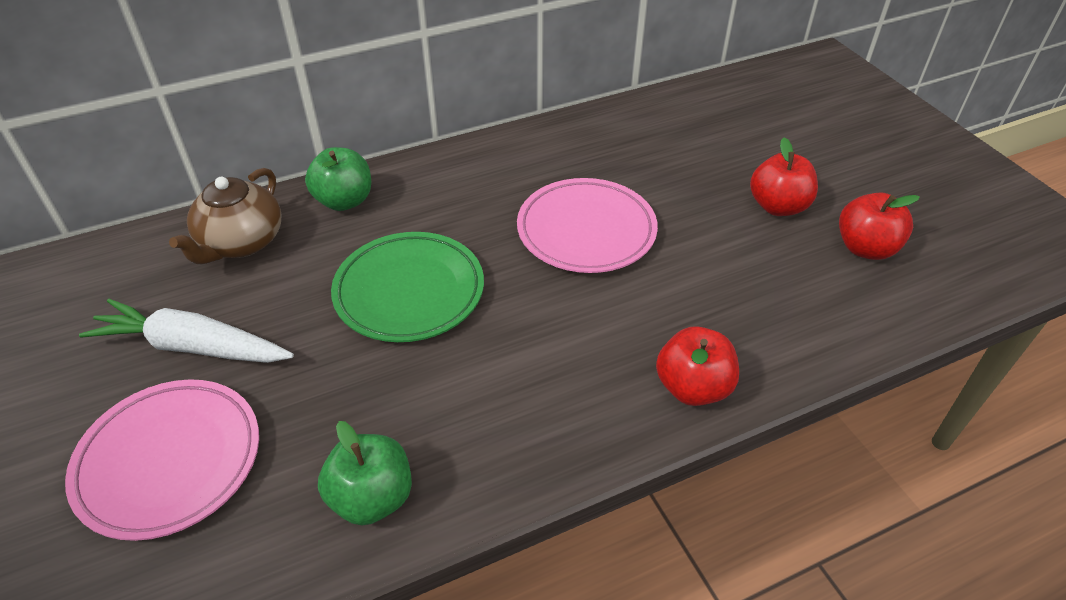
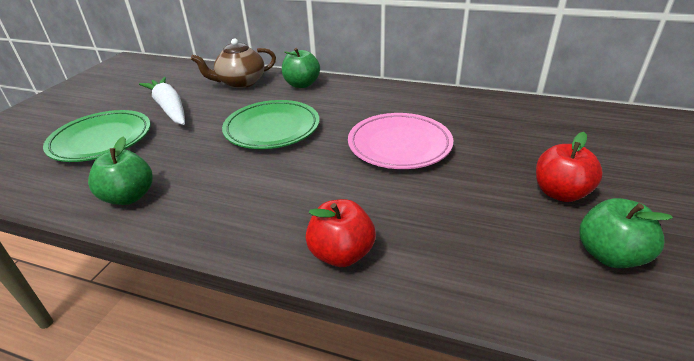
camera: 45 degrees right, 10 degrees down
(169, 461) = (101, 140): pink plate -> green plate
(865, 248) = (609, 255): red apple -> green apple

